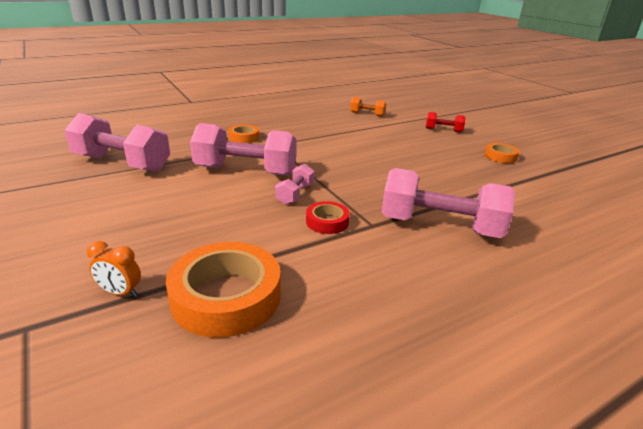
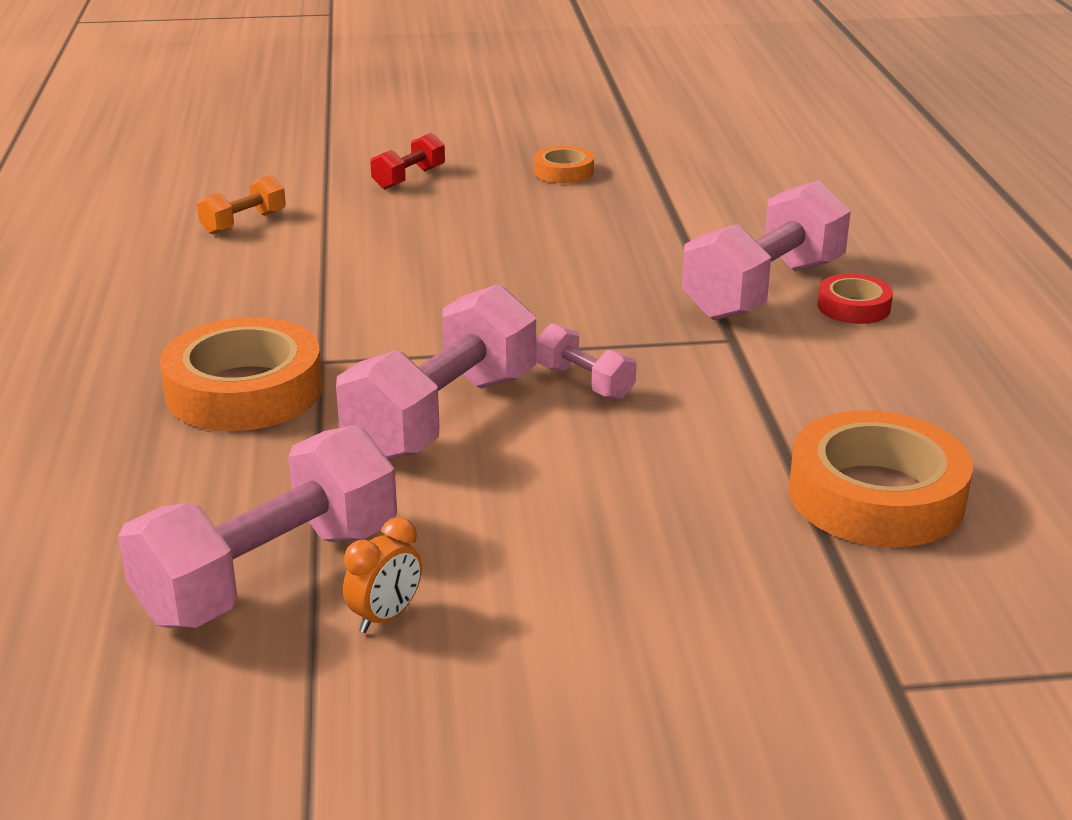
camera: 65 degrees left, 0 degrees up
(120, 293) = (833, 591): orange clock -> orange clock (385, 617)
(244, 137) = (244, 390): orange tape -> orange tape, size x1.95
(327, 222) = (702, 373): red tape -> red tape (853, 307)

